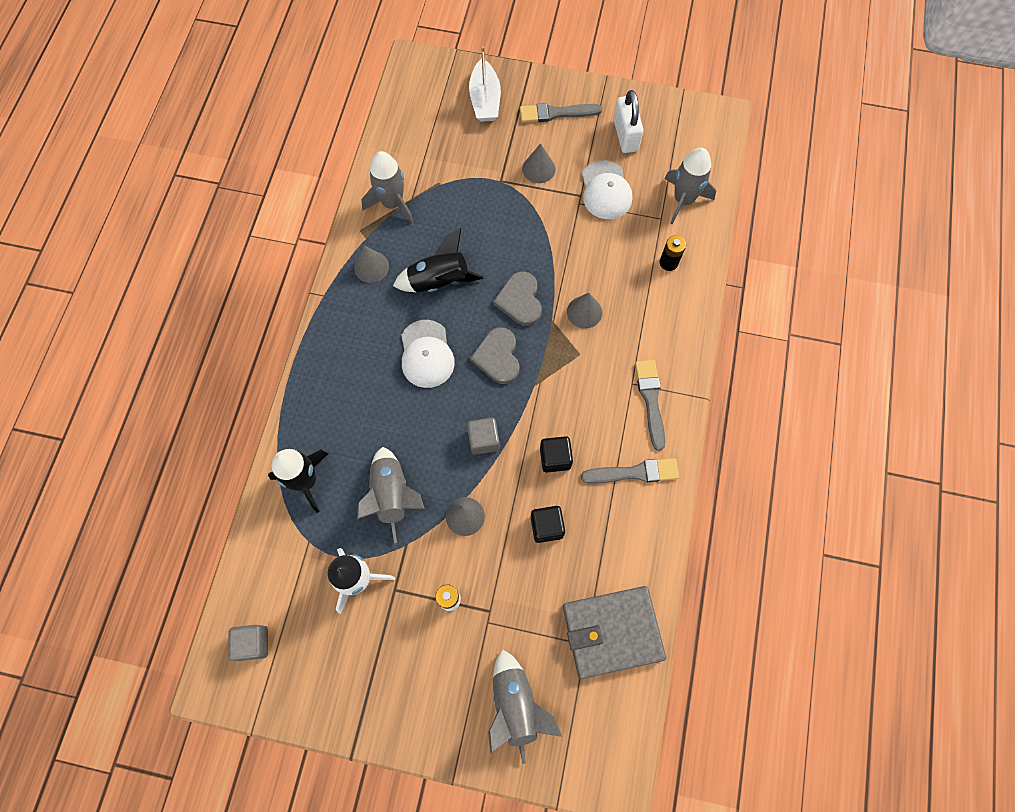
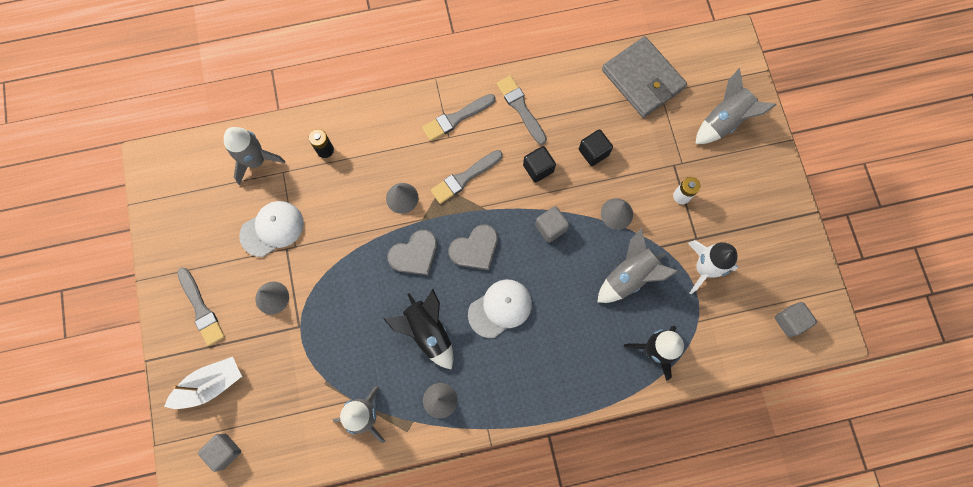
camera: 115 degrees left, 5 degrees up
(424, 93) = (224, 451): none -> grey cube
(579, 379) = (464, 178): none -> grey brush
(625, 135) = (204, 235): white padlock -> none

